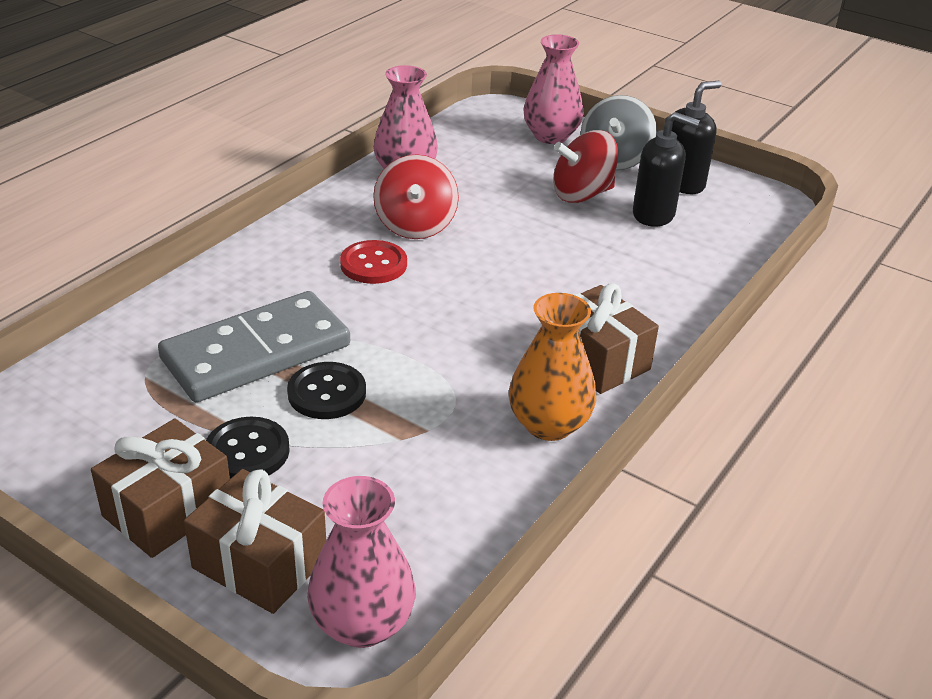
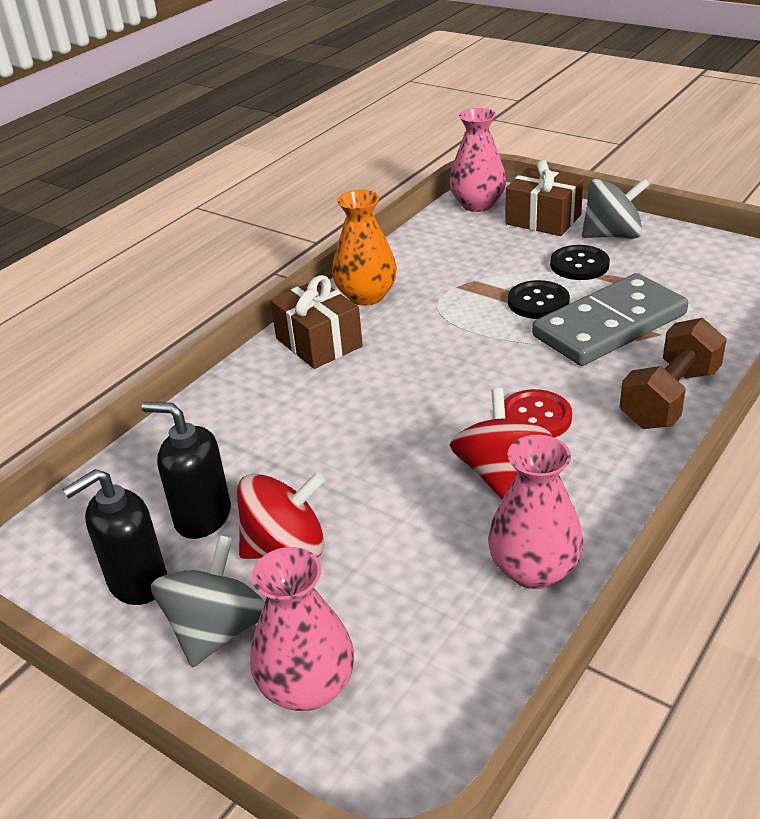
camera: 175 degrees left, 0 degrees up
(168, 509) = (612, 235): brown gift -> grey spinning top
(241, 271) = (670, 397): none -> brown dumbbell

